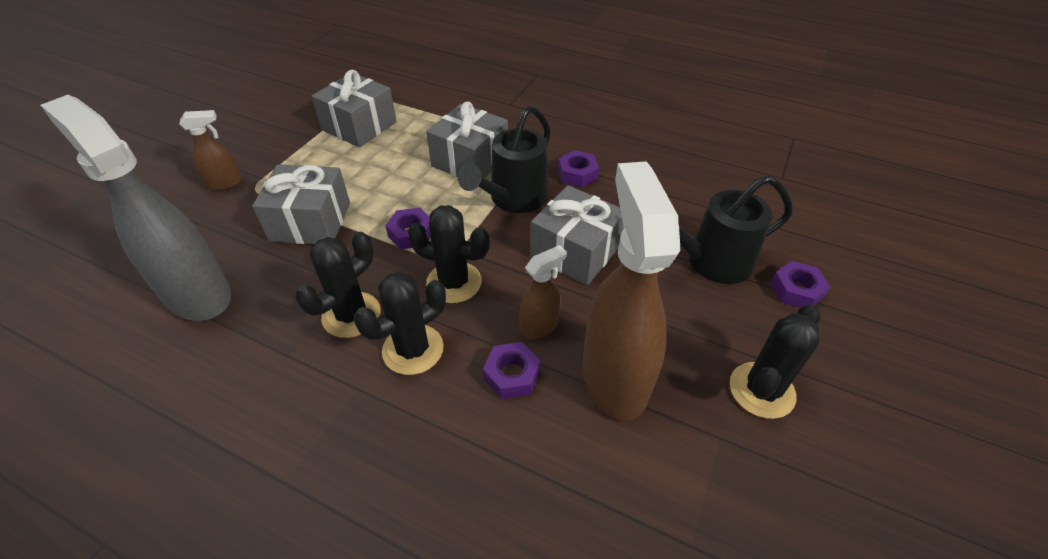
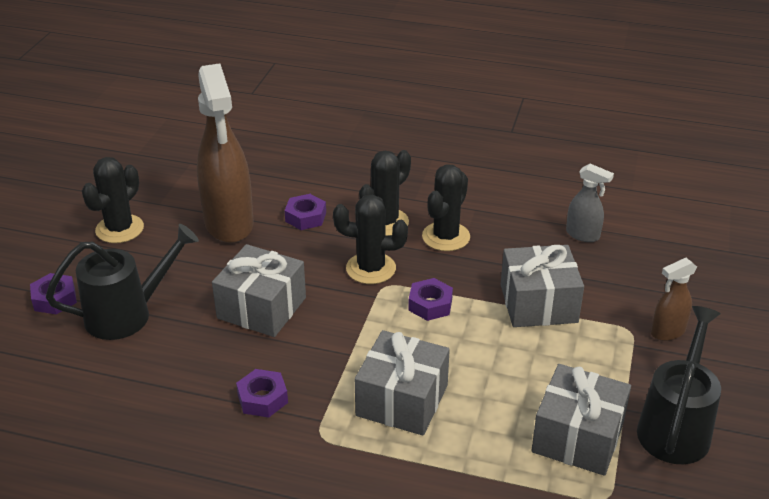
camera: 170 degrees right, 10 degrees down
(197, 295) = (583, 235): grey spray bottle -> grey spray bottle, size x0.47
(513, 199) = (335, 354): black watering can -> black watering can (676, 426)
(539, 326) = (289, 247): brown spray bottle -> none

